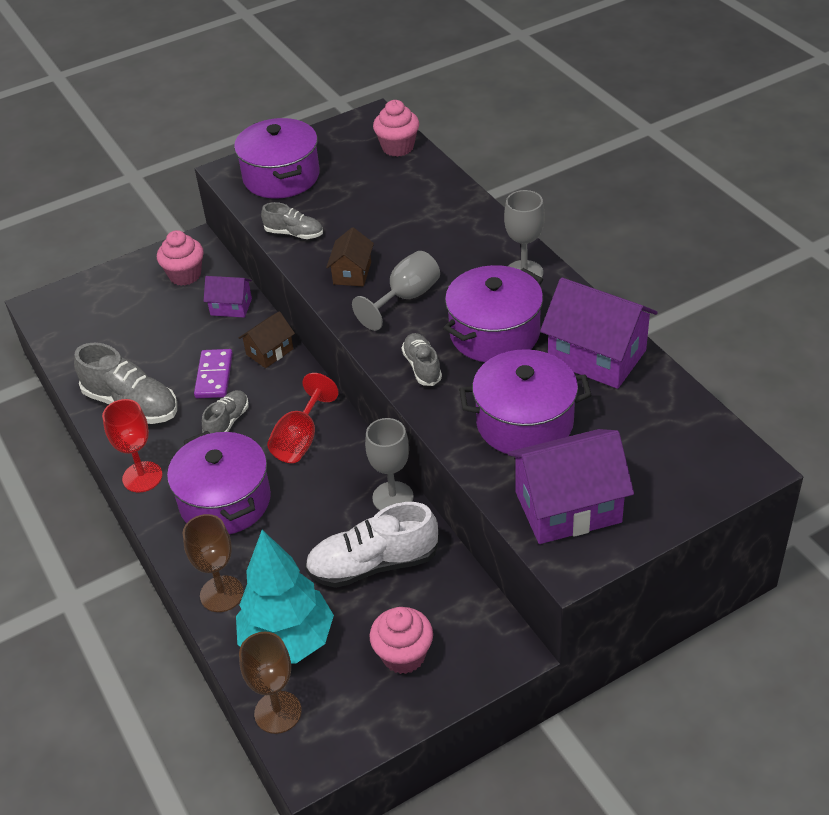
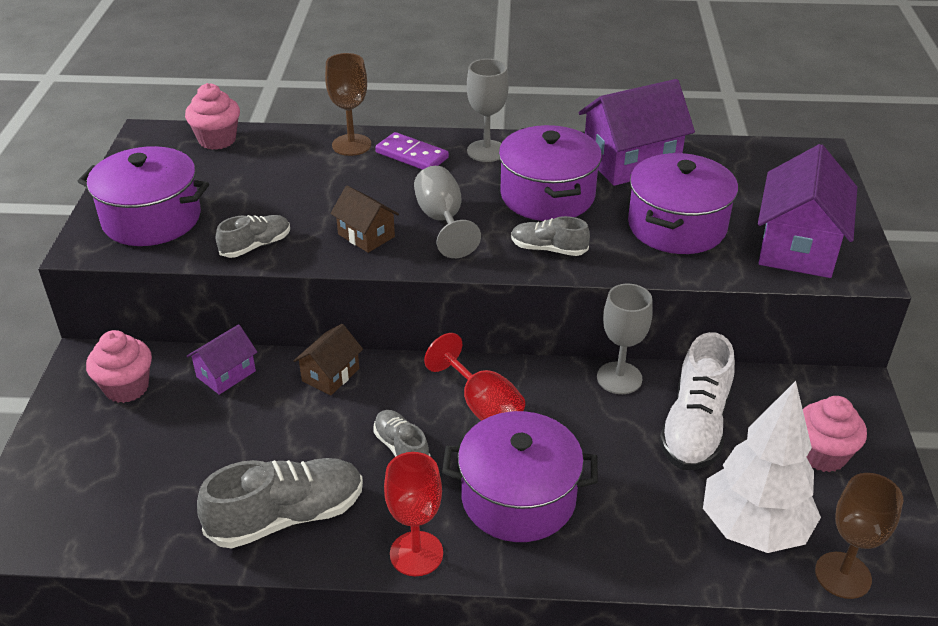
camera: 60 degrees left, 5 degrees down
(214, 376) = (319, 430): purple domino -> purple domino (411, 155)
(221, 594) = (651, 555): brown goblet -> brown goblet (351, 145)
(269, 352) = (330, 375): brown house -> brown house turned 45 degrees clockwise
(288, 641) = (753, 529): turquoise tree -> white tree

